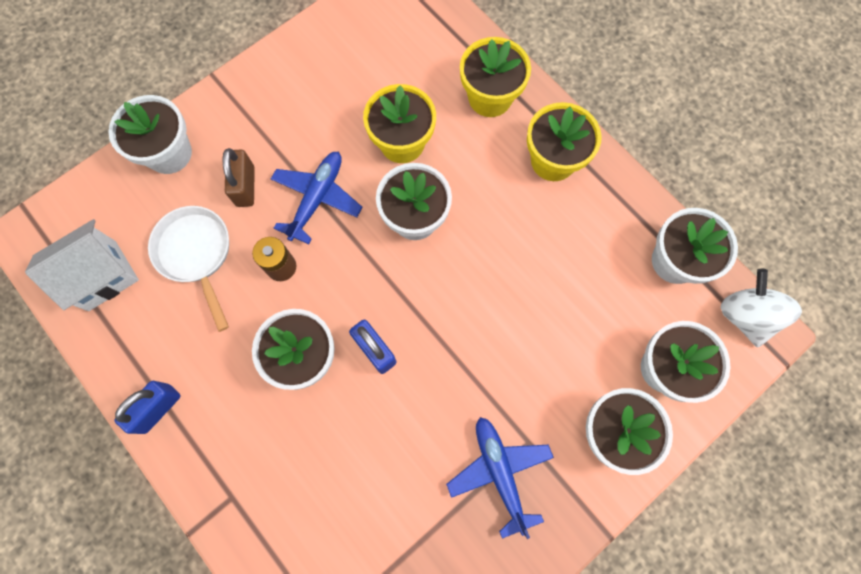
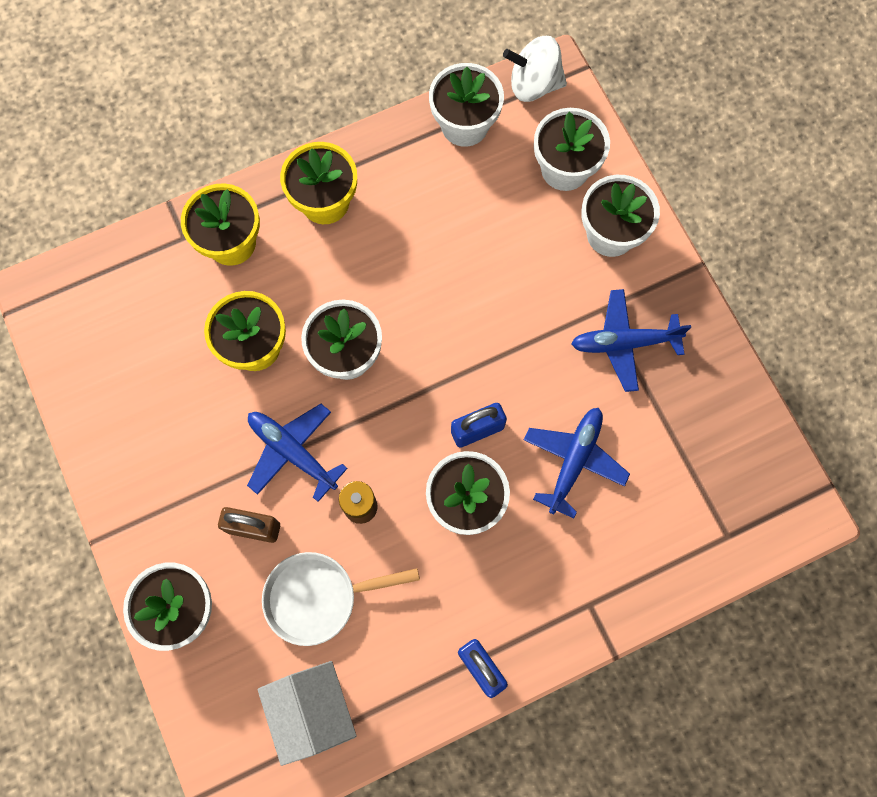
camera: 75 degrees left, 0 degrees up
(367, 449) = (574, 460): none -> blue plane

